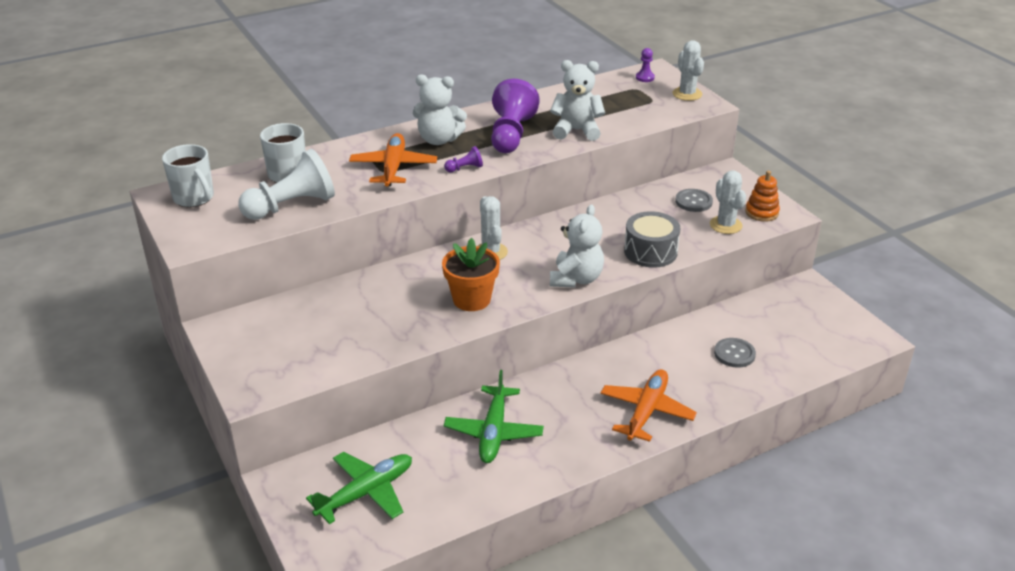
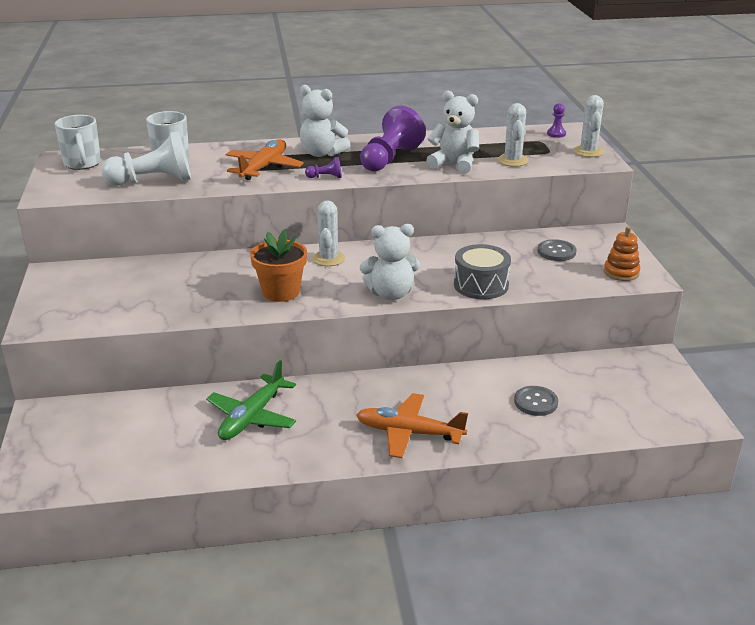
camera: 20 degrees right, 5 degrees down
(365, 493) = (103, 439): green plane -> none
(576, 279) = (390, 294): white teddy bear -> white teddy bear turned 45 degrees clockwise
(646, 411) = (409, 433): orange plane -> orange plane turned 120 degrees counterclockwise
(725, 225) = (575, 276): white cactus -> white cactus (513, 160)

